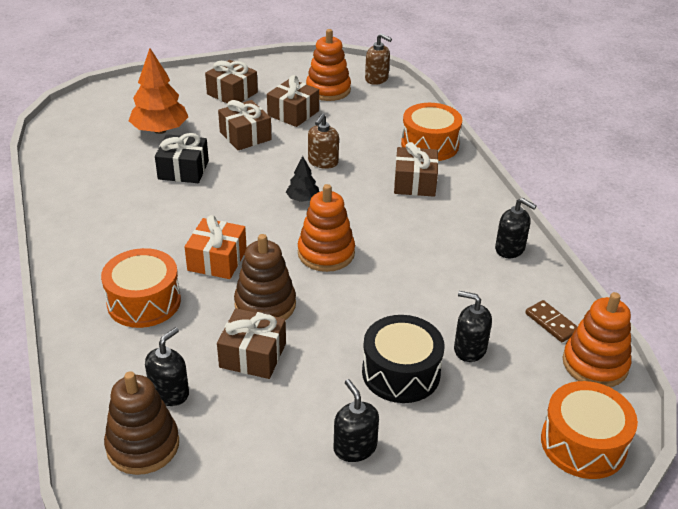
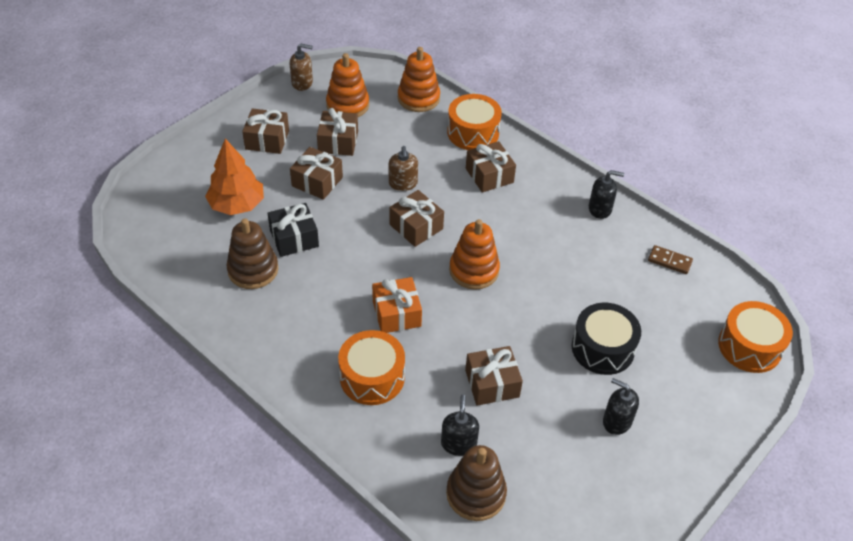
camera: 30 degrees left, 10 degrees up
(265, 305) = (466, 337): brown stacking toy -> brown stacking toy (253, 270)
(303, 199) = (416, 227): black tree -> brown gift
(376, 79) = (379, 78): brown soap dispenser -> brown soap dispenser (302, 83)
(469, 349) = (633, 307): black soap dispenser -> none
(595, 364) = (717, 282): orange stacking toy -> orange stacking toy (418, 98)

